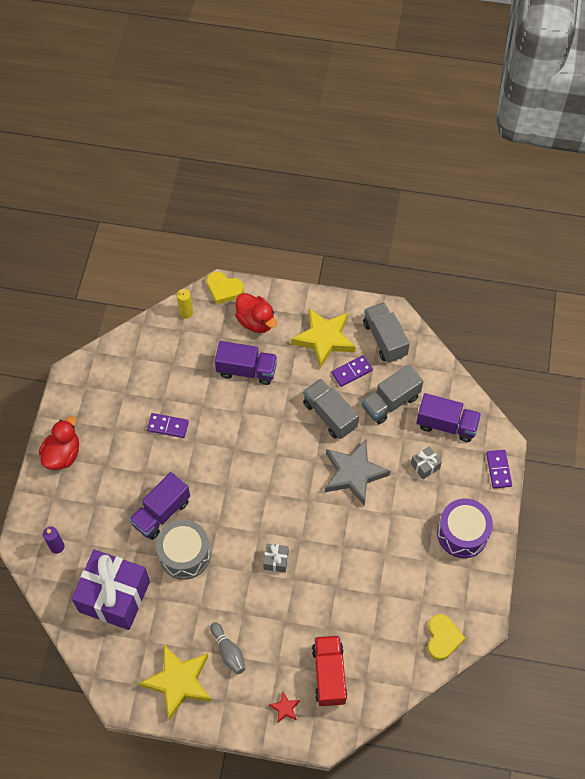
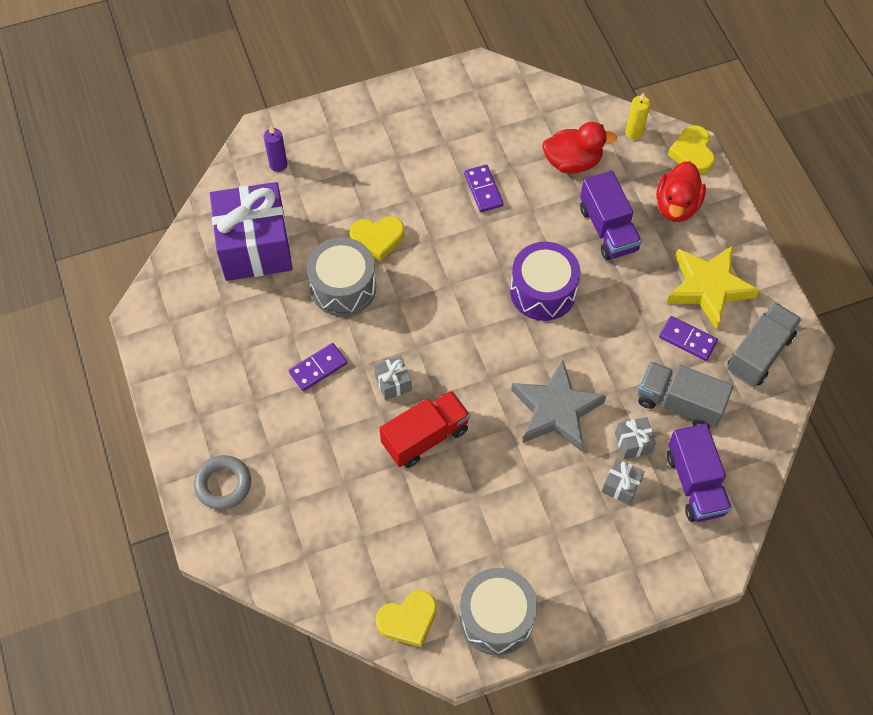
camera: 60 degrees right, 0 degrees up
(62, 454) = (384, 112): red duck -> red duck (572, 162)
(161, 513) = (377, 239): purple truck -> yellow heart
(178, 682) = (194, 359): yellow star -> none
(228, 651) = (257, 390): grey bowling pin -> none
(285, 708) = (223, 484): red star -> grey ring
(329, 415) = (613, 345): grey truck -> none
(329, 674) = (289, 511): red truck -> red truck (425, 437)
(401, 443) = (633, 442): none -> grey gift
(462, 533) = (560, 575): purple drum -> purple drum (543, 291)
(469, 585) = (496, 617): none -> grey drum
(498, 470) = (677, 577): purple domino -> purple domino (318, 368)

